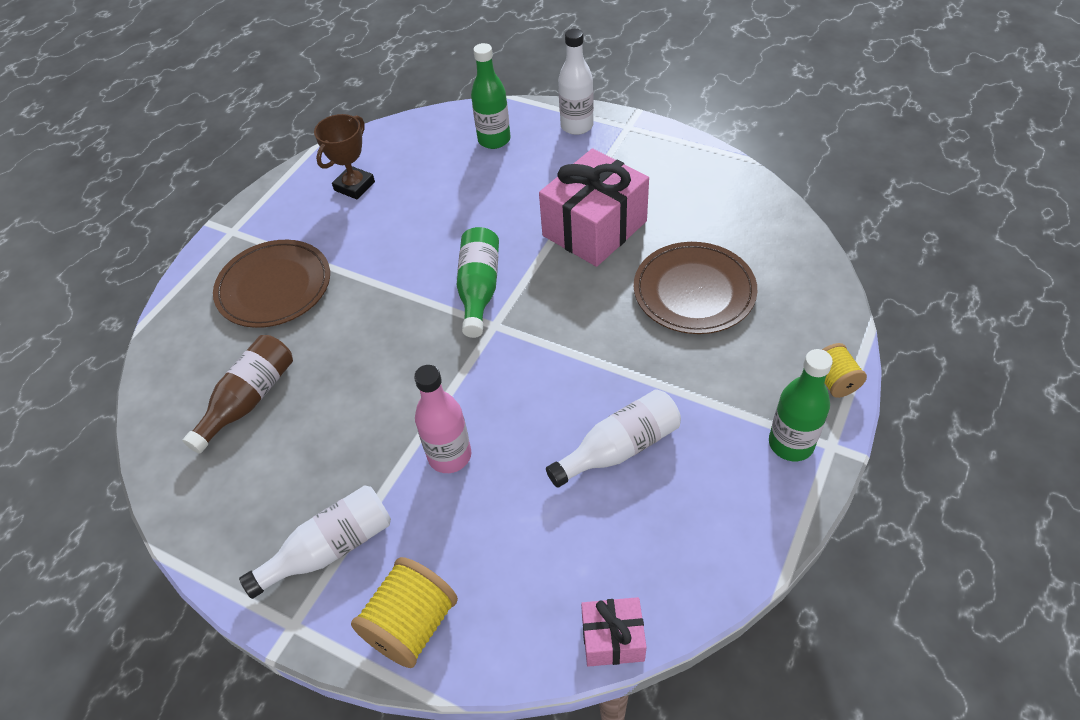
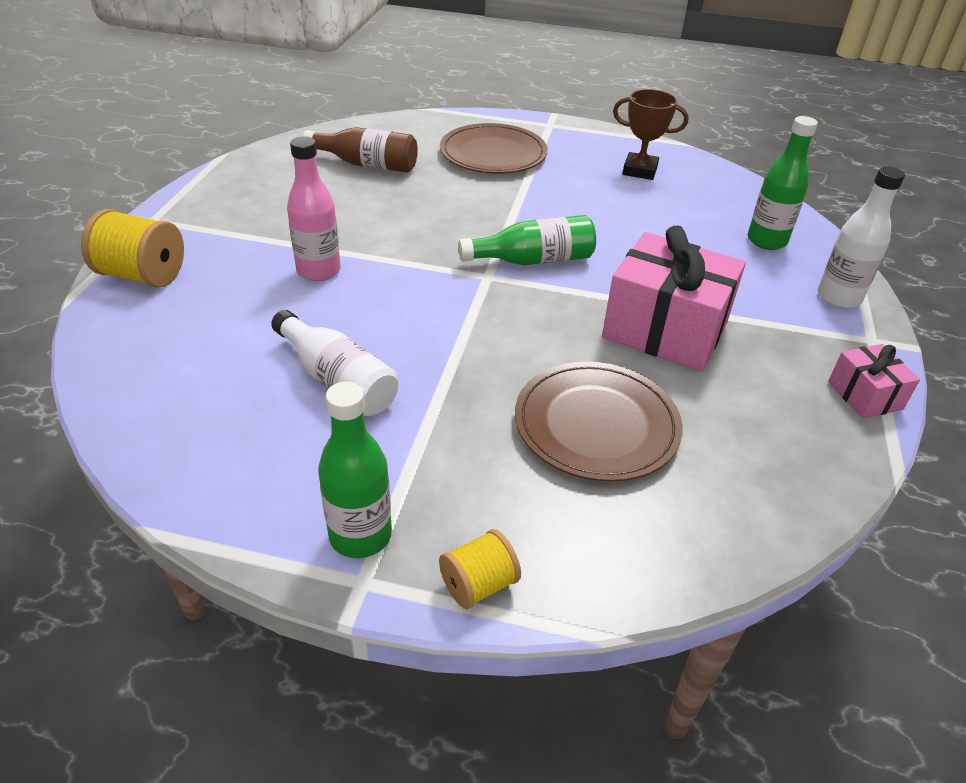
camera: 70 degrees right, 10 degrees down
(330, 549) = (220, 225): white bottle -> none
(613, 639) = (106, 397): pink gift -> pink gift (864, 395)

